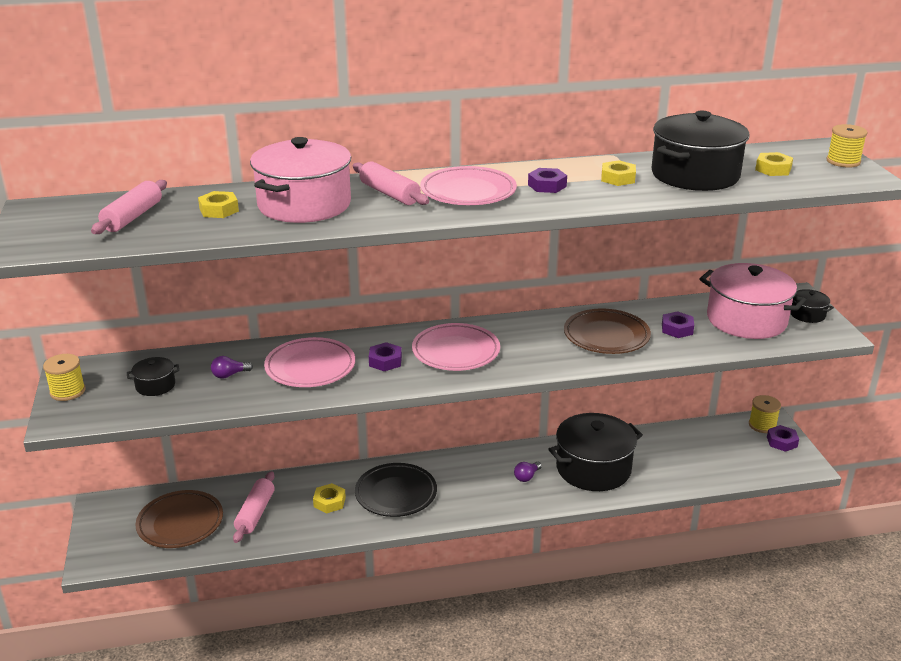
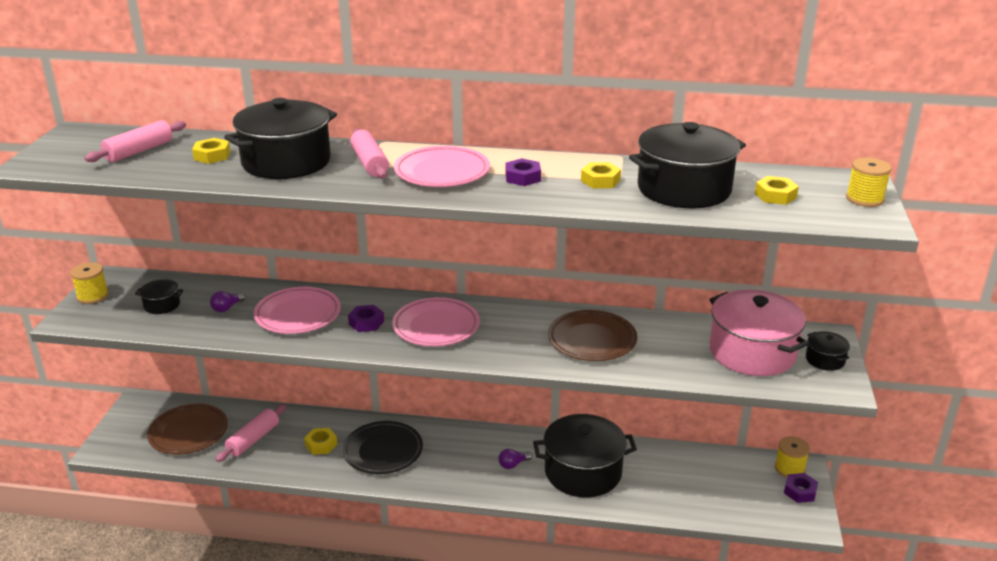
camera: 20 degrees right, 0 degrees up
(229, 375) = (227, 308): purple light bulb -> purple light bulb turned 45 degrees counterclockwise
(304, 205) = (286, 162): pink pot -> black pot
(677, 329) = (670, 347): purple nut -> none

